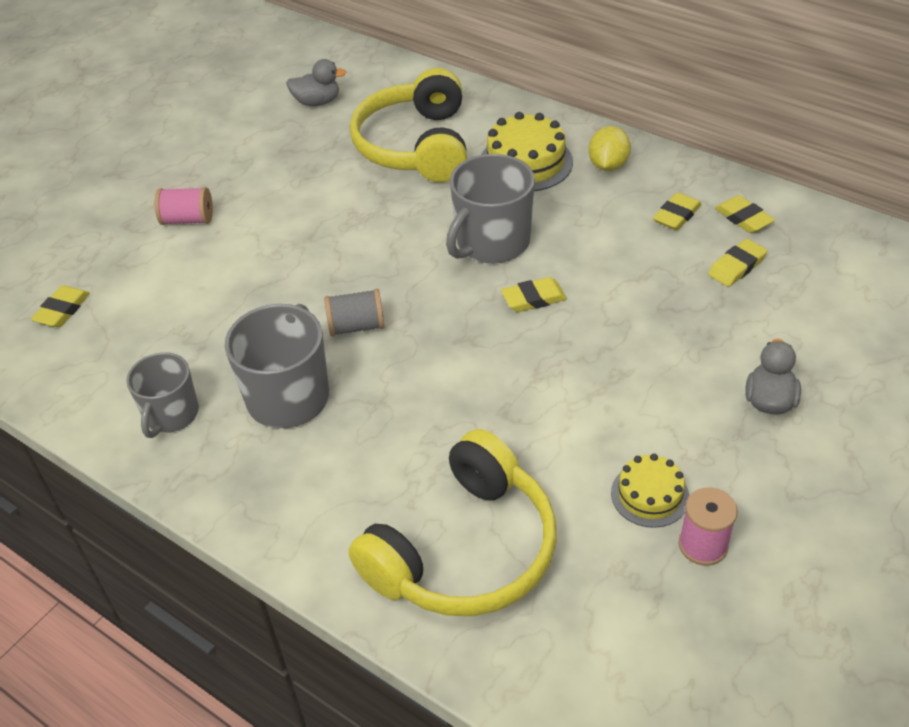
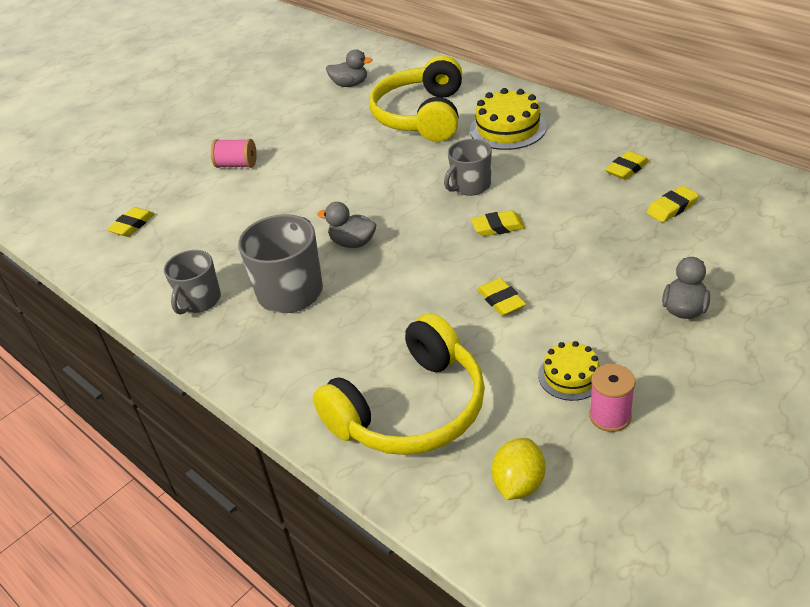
camera: 10 degrees right, 5 degrees down
(356, 326) = (353, 243): grey spool -> grey duck
(491, 243) = (470, 186): grey mug -> grey mug, size x0.65
(608, 166) = (575, 132): yellow lemon -> yellow lemon (518, 484)
(743, 218) = (683, 172): yellow eraser -> yellow eraser (501, 300)

